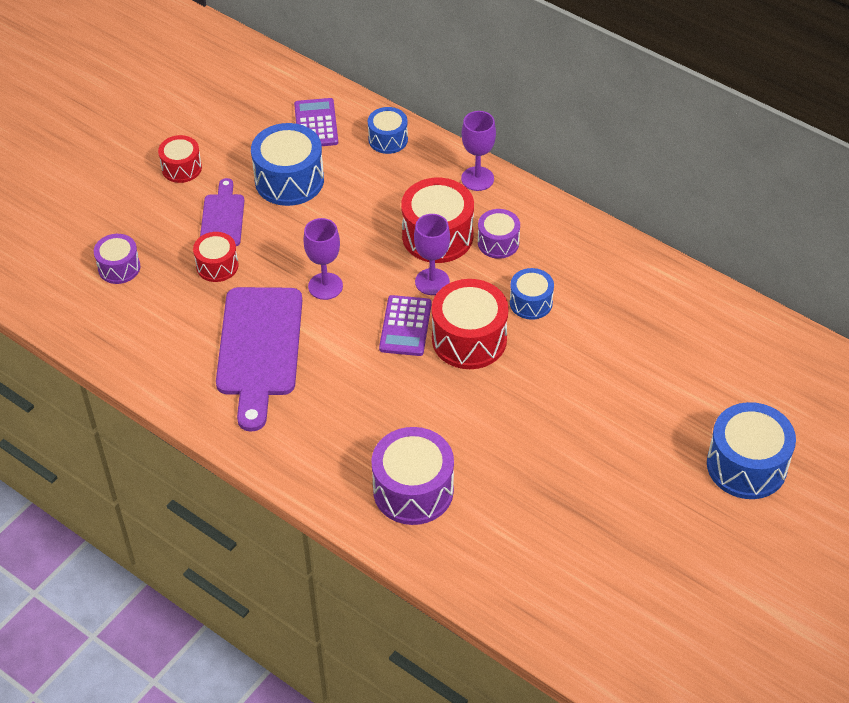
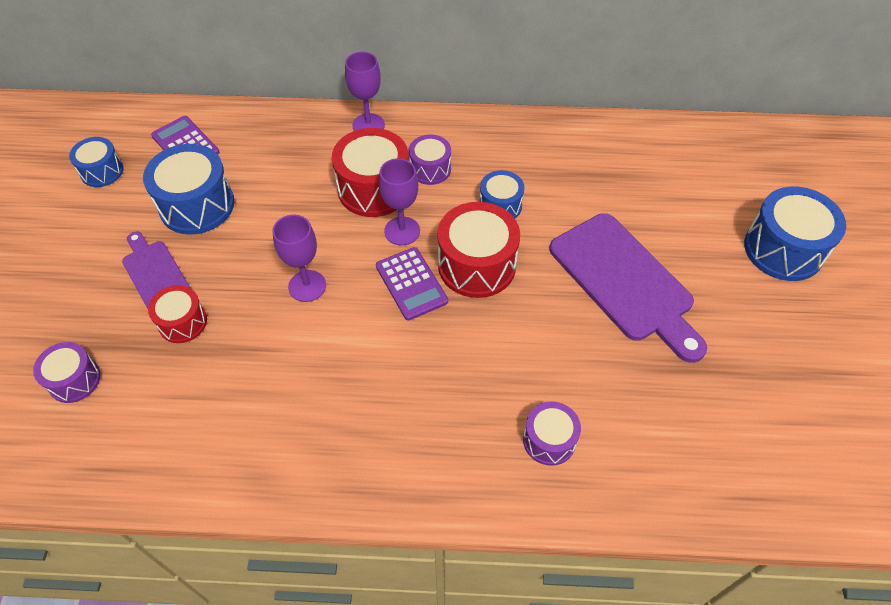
camera: 35 degrees left, 5 degrees up
(181, 168) = (76, 245): red drum -> none
(259, 348) = (288, 383): purple cutting board -> purple cutting board (625, 281)
(388, 139) = (263, 128): blue drum -> blue drum (102, 171)
(413, 490) = (549, 440): purple drum -> purple drum, size x0.58

